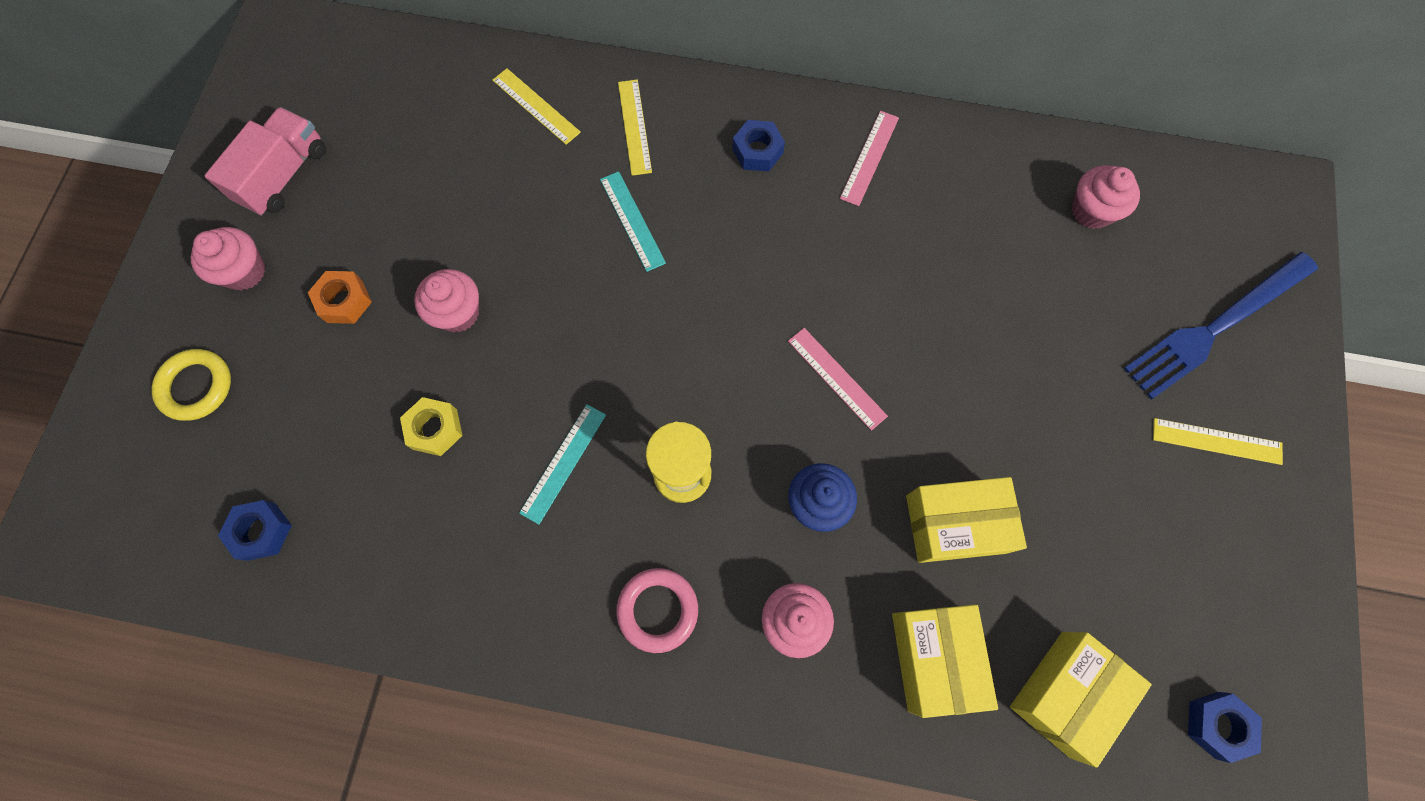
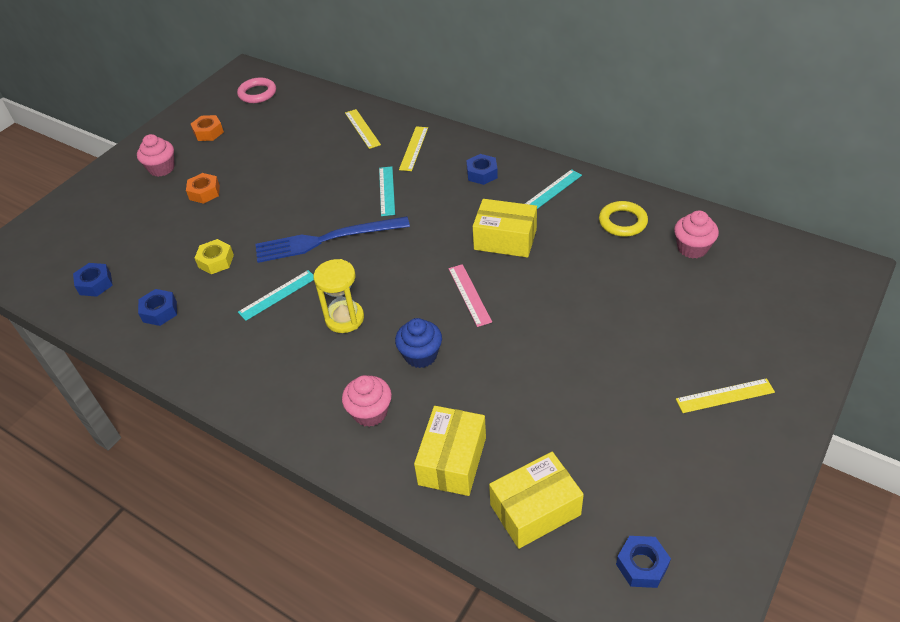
camera: 25 degrees right, 25 degrees down
(196, 386) = (105, 212): yellow ring -> yellow ring (622, 222)
(284, 175) = (208, 132): pink truck -> orange nut
(397, 550) = (160, 311): none -> blue nut
(458, 313) = (262, 211): pink cupcake -> none
(657, 610) = (289, 382): pink ring -> pink ring (257, 93)
(869, 157) = (552, 190): pink ruler -> turquoise ruler
(955, 524) = (507, 391): yellow box -> yellow box (505, 239)
(1216, 327) = (755, 331): blue fork -> blue fork (326, 240)
(1217, 441) = (725, 395): yellow ruler -> yellow ruler turned 45 degrees counterclockwise

